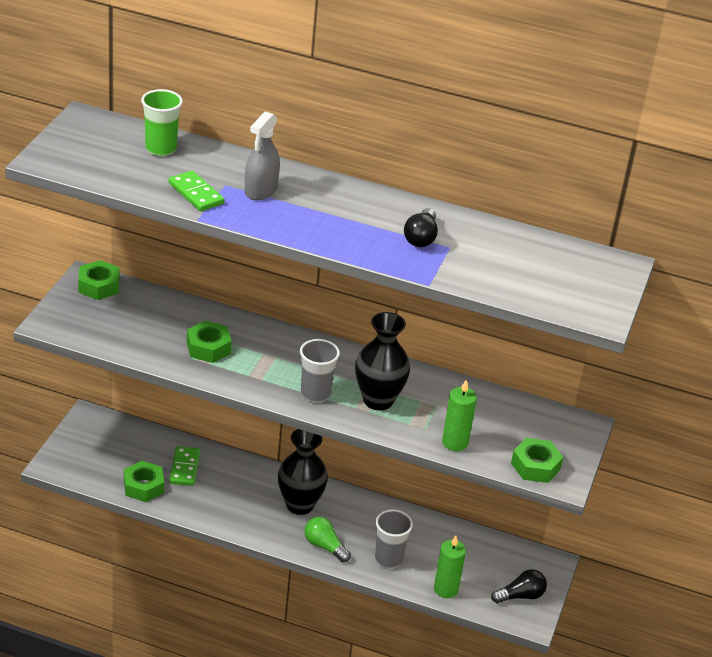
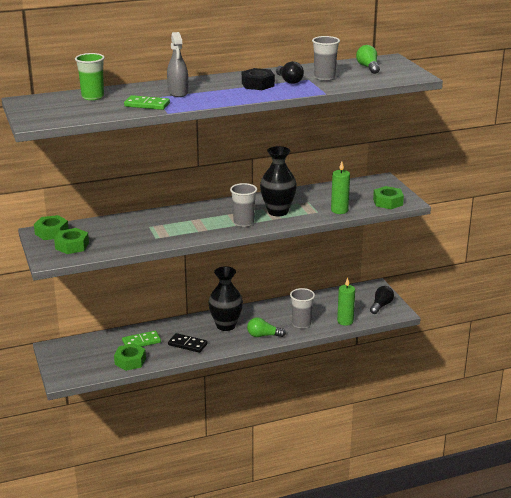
camera: 35 degrees left, 10 degrees down
(184, 468) = (141, 342): green domino -> green domino turned 75 degrees counterclockwise
(208, 347) = (157, 230): green nut -> green nut (72, 246)
(227, 503) = (187, 344): none -> black domino
(373, 224) = (258, 84): none -> black nut
(474, 255) = (324, 78): none -> grey cup
(563, 266) = (368, 67): none -> green light bulb

